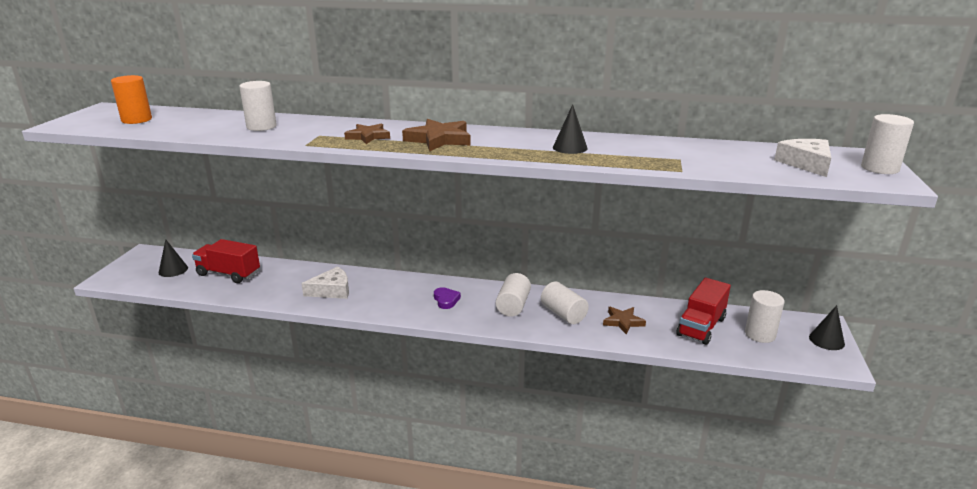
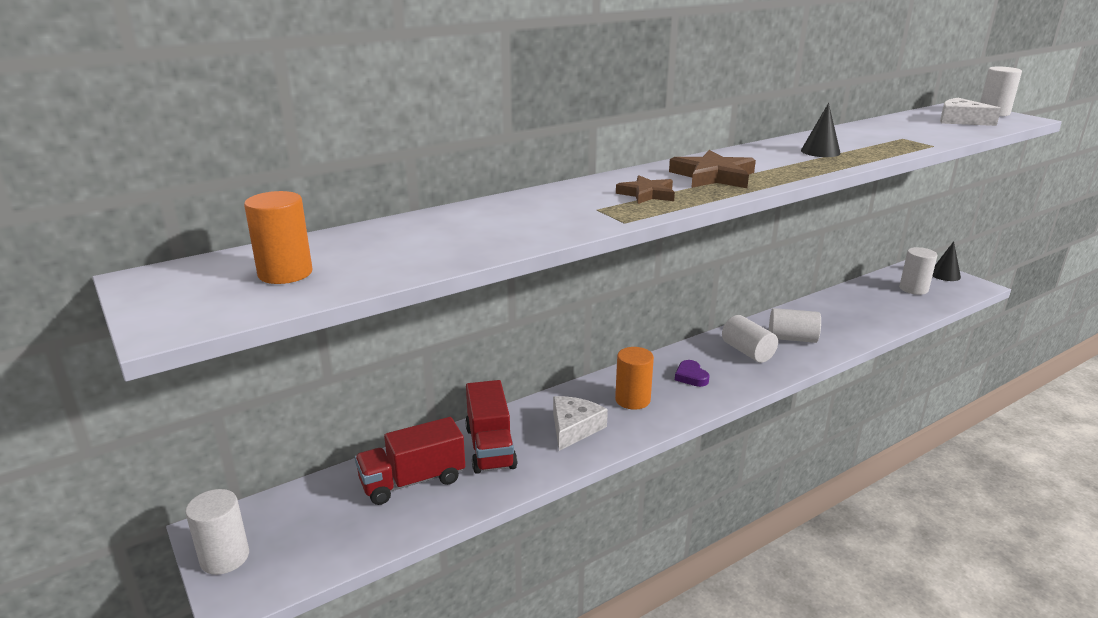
camera: 45 degrees left, 0 degrees up
(173, 270) = (320, 522): black cone -> none
(261, 127) = (499, 222): white cylinder -> white cylinder (224, 557)
(388, 294) = (632, 400): none -> orange cylinder
(446, 300) = (691, 376): purple heart -> purple heart turned 135 degrees counterclockwise
(623, 322) = (836, 323): brown star -> none
(701, 327) = (879, 301): red truck -> red truck (490, 447)

